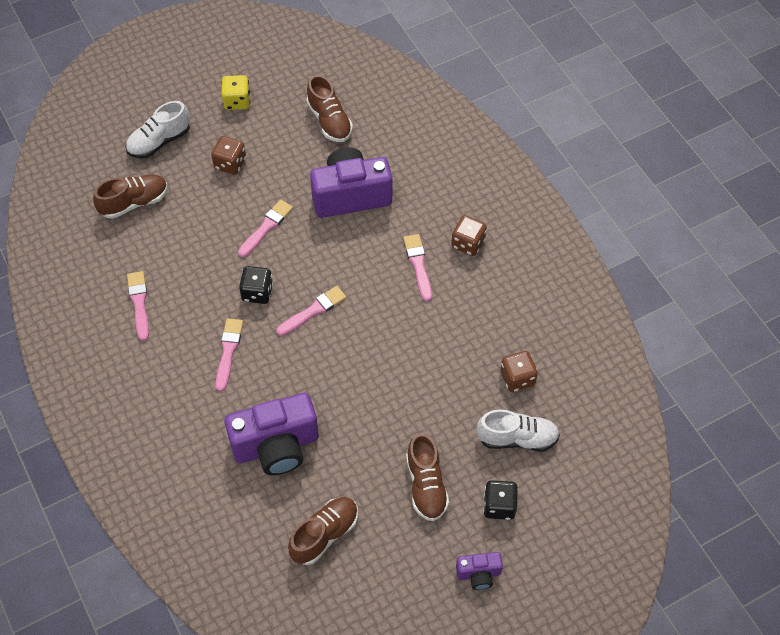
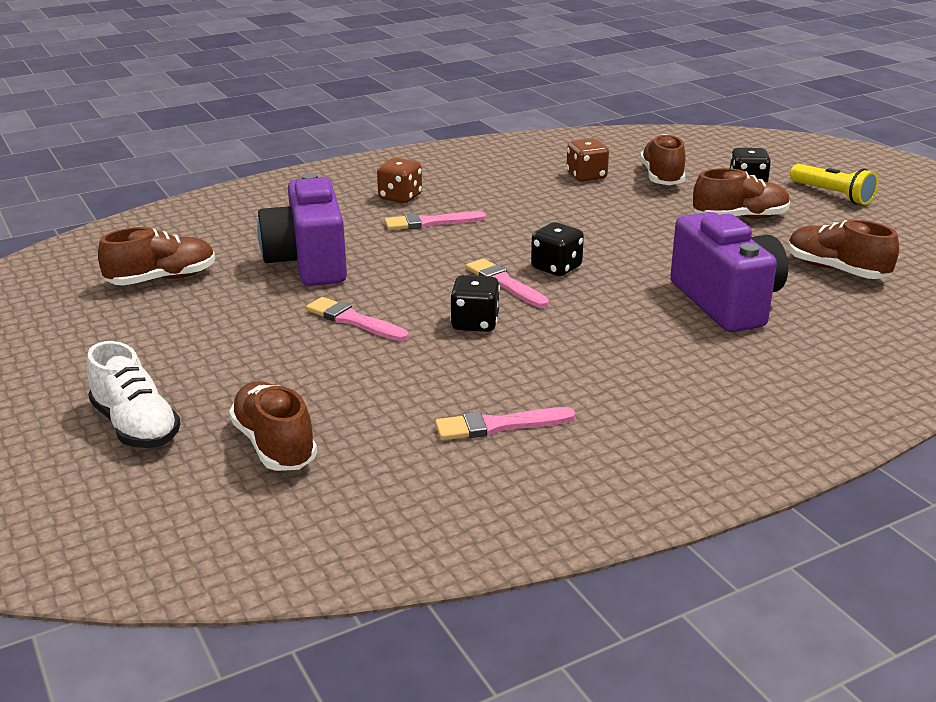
camera: 90 degrees left, 30 degrees down
(228, 351) = (582, 342): pink brush -> none
(230, 164) = (216, 354): brown dice -> none
(237, 101) = (79, 354): yellow dice -> none
(336, 343) = (556, 268): none -> black dice
(478, 574) = (832, 195): purple camera -> yellow flashlight
(517, 438) = (662, 177): white shoe -> brown shoe

